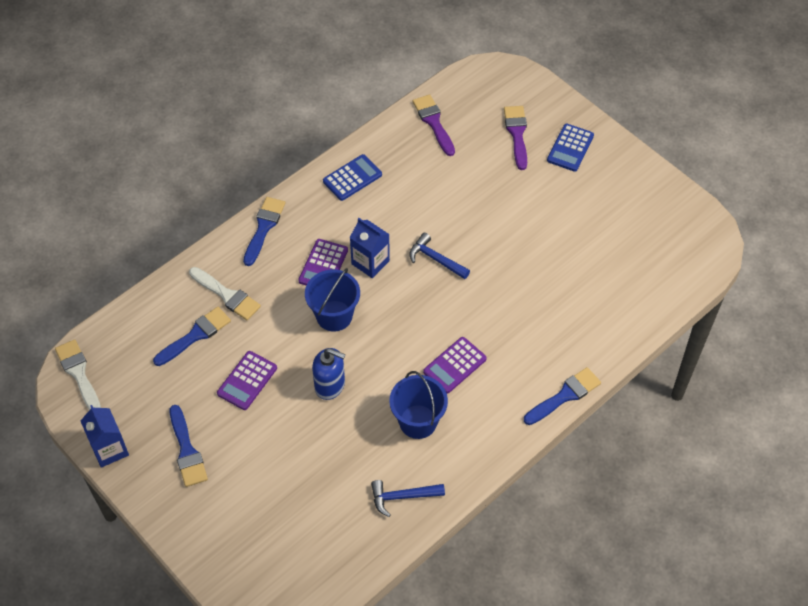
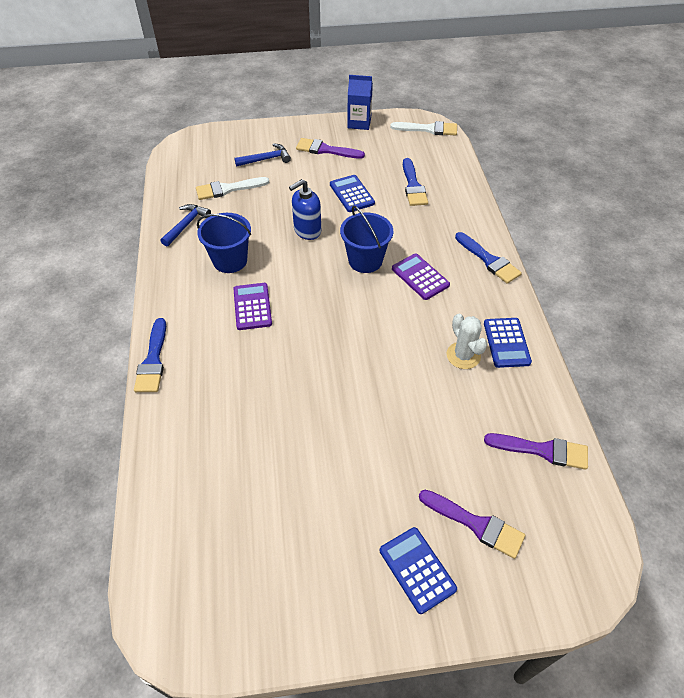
camera: 125 degrees right, 5 degrees down
(187, 451) = (326, 150): blue brush -> purple brush
(227, 295) = (436, 214): white brush -> white brush (228, 189)
(247, 381) = (352, 194): purple calculator -> blue calculator
(370, 262) = (399, 307): blue carton -> none
(387, 198) = (463, 355): none -> white cactus
(435, 259) = (365, 352): blue hammer -> blue hammer (266, 159)

